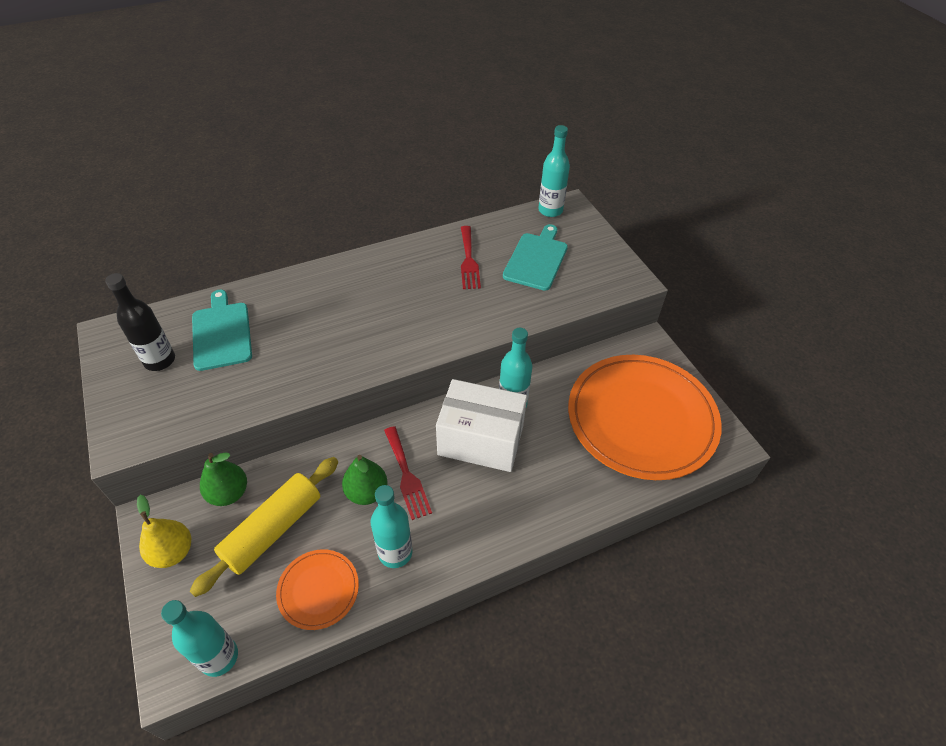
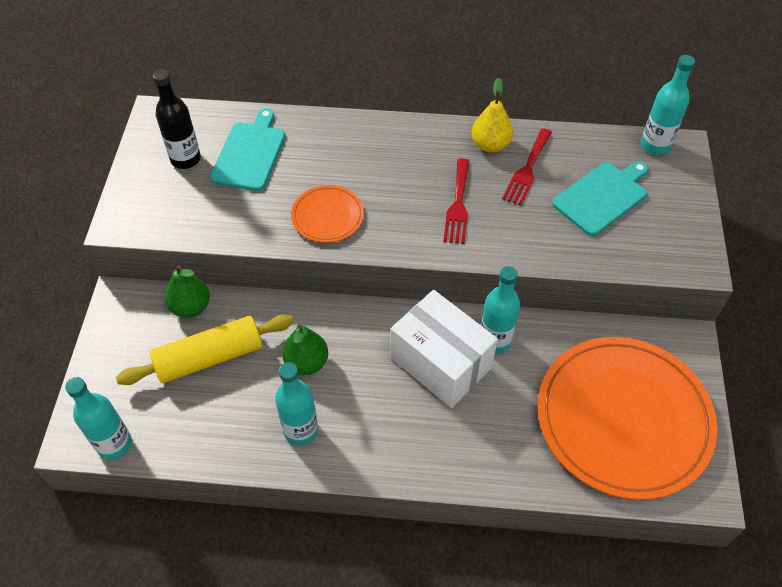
camera: 30 degrees right, 5 degrees up
(172, 552) = (122, 337): yellow pear -> yellow pear (490, 145)
(318, 590) = (219, 429): orange plate -> orange plate (327, 216)
(406, 475) = (351, 364): red fork -> red fork (458, 205)

